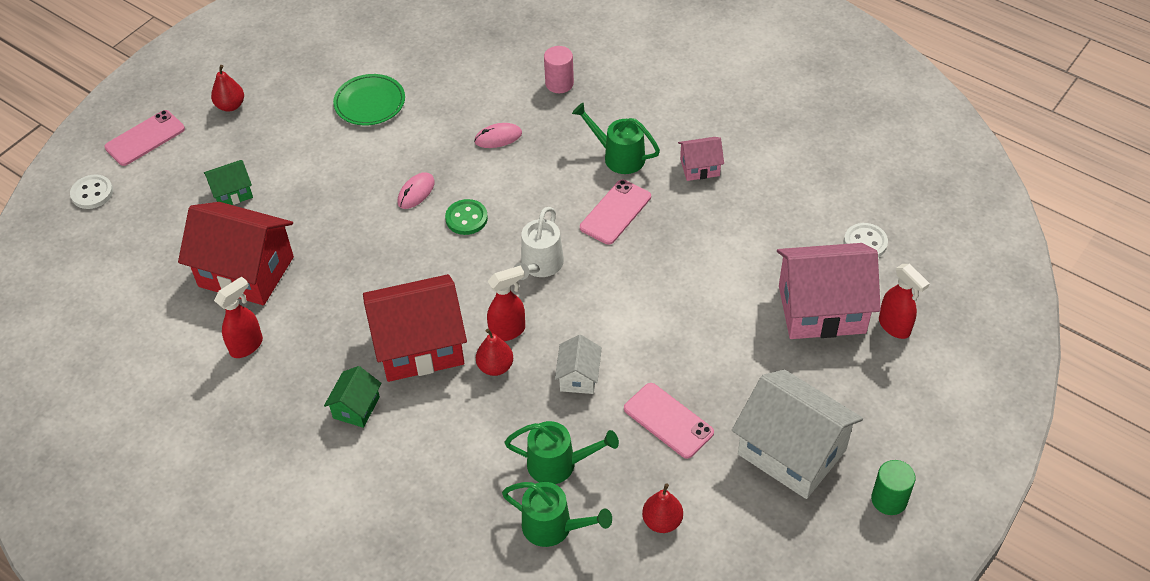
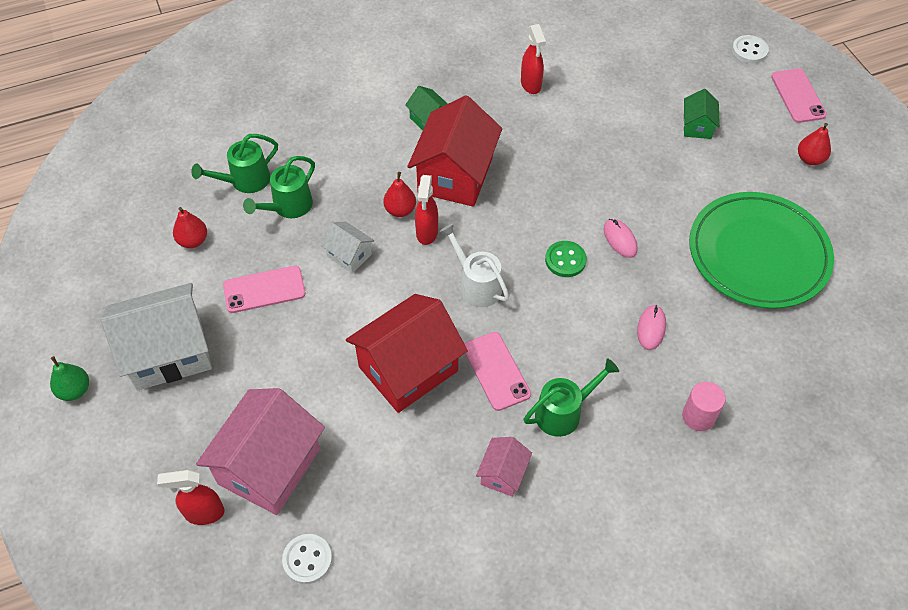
camera: 120 degrees right, 5 degrees up
(246, 271) = (604, 107): red house -> red house (408, 369)
(370, 103) = (758, 254): green plate -> green plate, size x1.90
(889, 499) = (75, 390): green cylinder -> green pear

